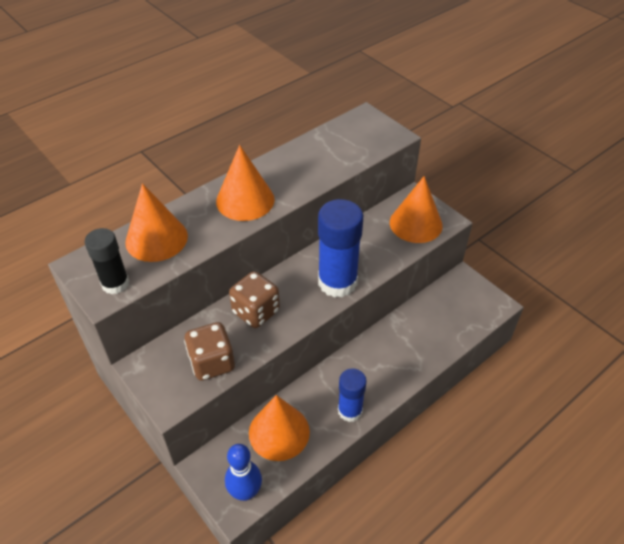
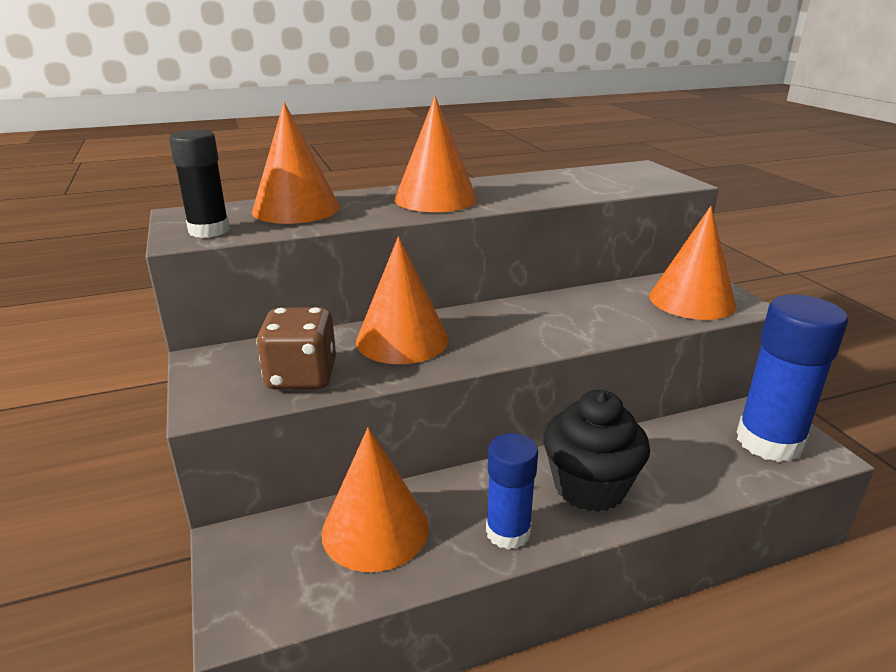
camera: 20 degrees right, 20 degrees down
(245, 492) = (270, 599): blue bowling pin -> none
(256, 312) = (402, 340): brown dice -> orange cone
(337, 282) = (542, 334): blue glue stick -> blue glue stick (769, 442)
(382, 366) = (589, 487): none -> black cupcake

